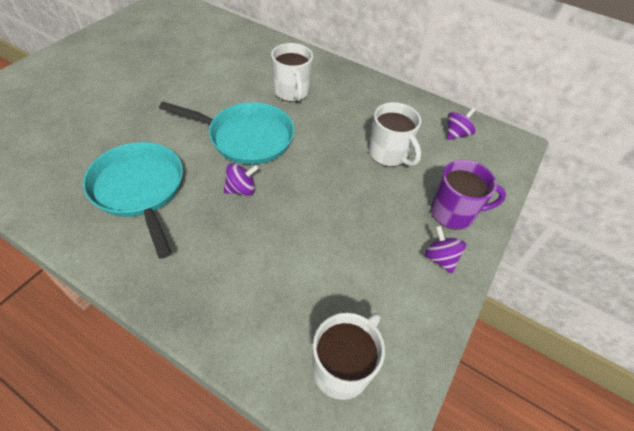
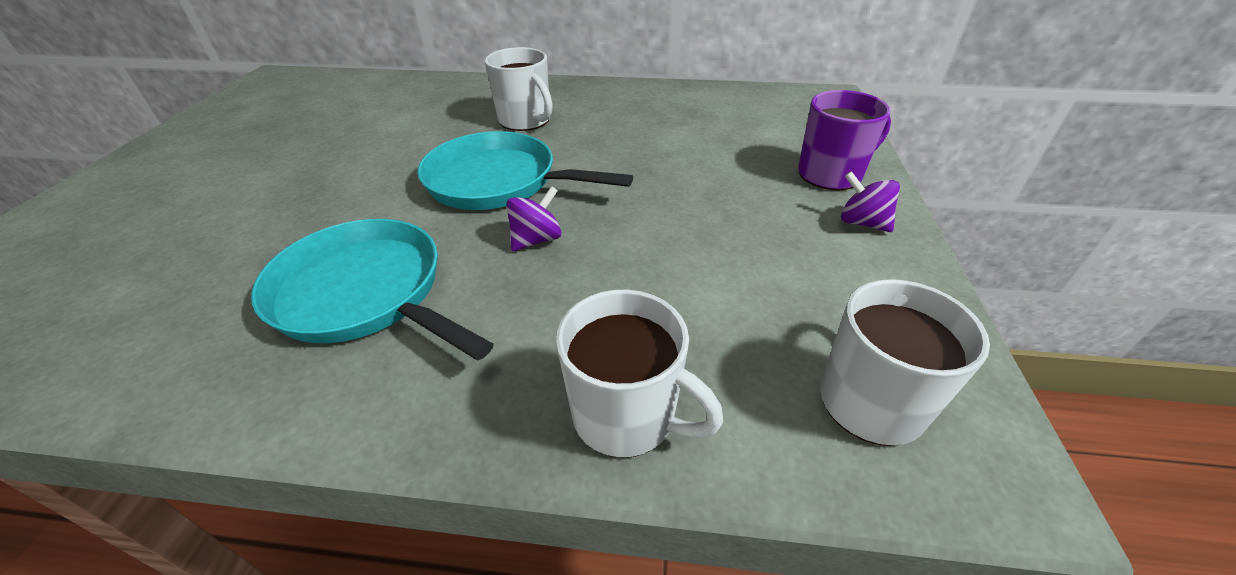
camera: 20 degrees left, 10 degrees down
(246, 137) = (498, 181): turquoise pan -> turquoise pan turned 150 degrees counterclockwise
(389, 154) = (702, 144): white mug -> white mug (627, 415)
(456, 134) = (761, 105): purple spinning top -> none

